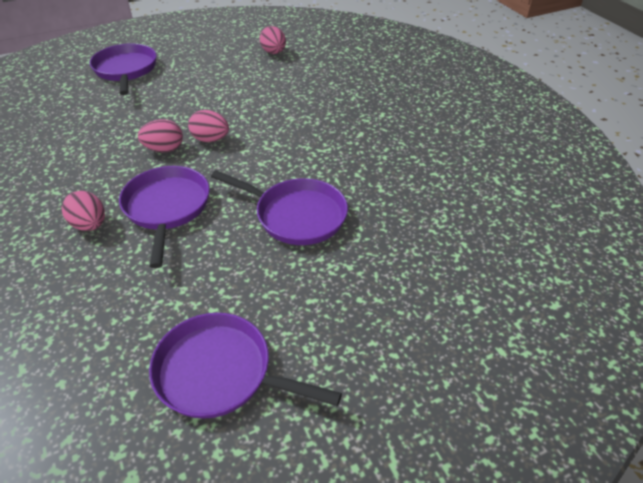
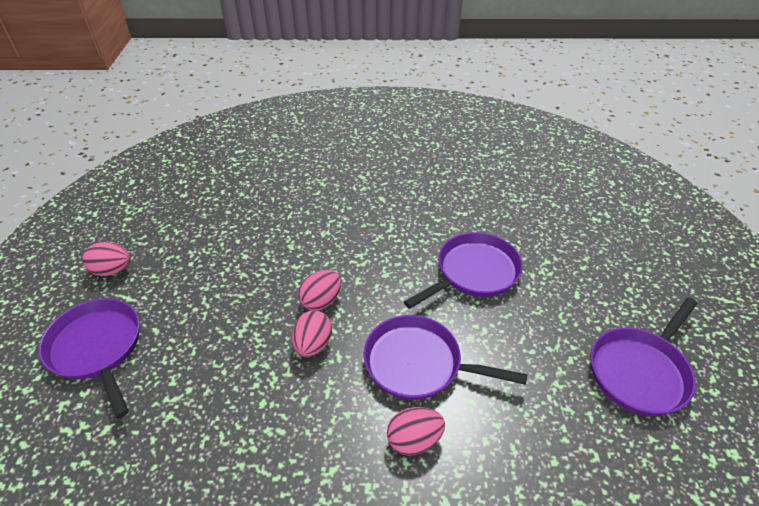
camera: 65 degrees left, 0 degrees up
(126, 70) = (97, 348): purple pan -> purple pan turned 45 degrees clockwise
(273, 52) = (190, 208): pink egg -> pink egg (112, 270)

